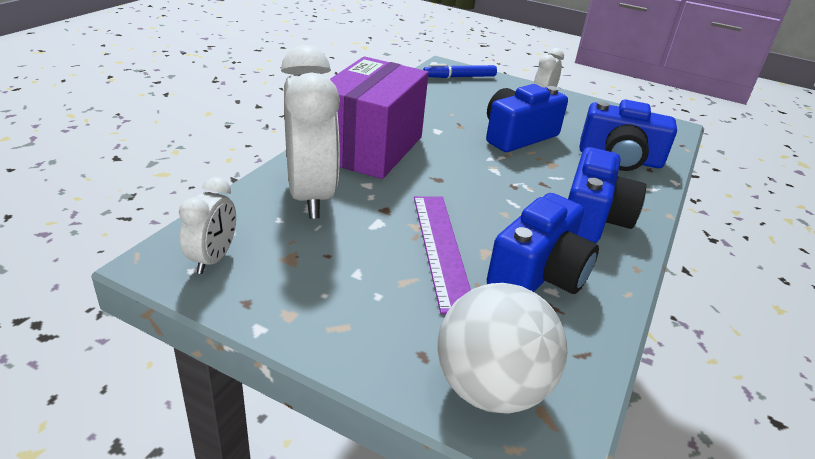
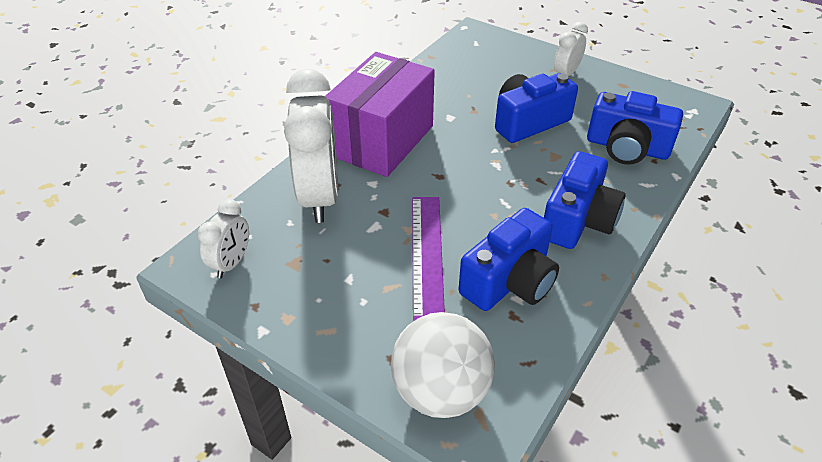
camera: 10 degrees right, 10 degrees up
(459, 77) = (486, 46): blue marker -> none

